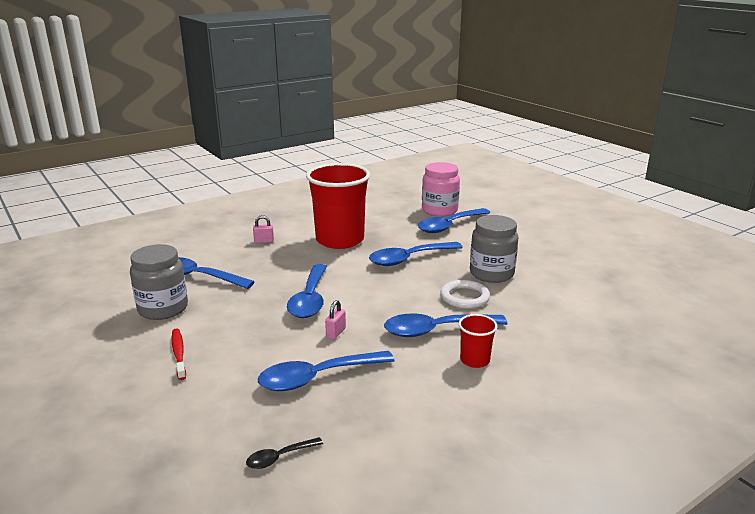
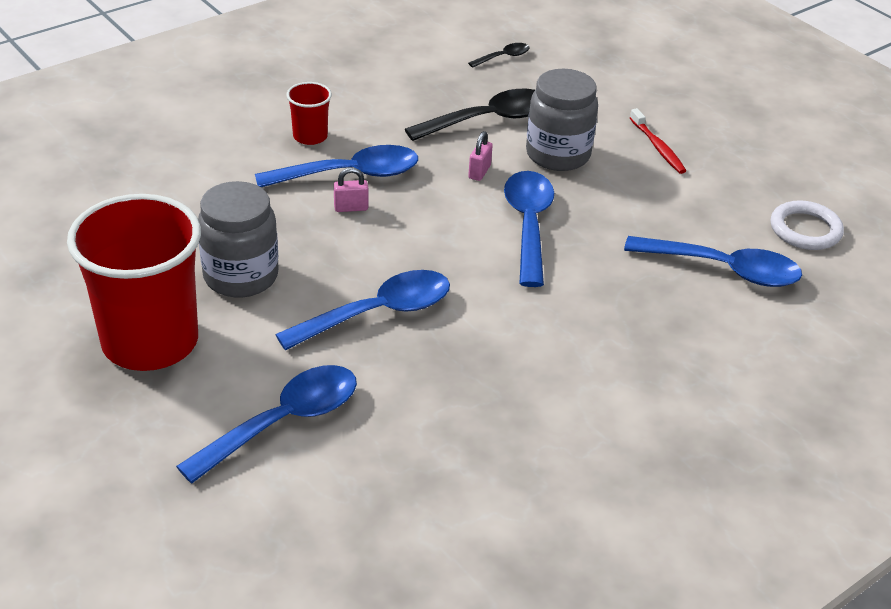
camera: 175 degrees right, 15 degrees up
(163, 309) = (727, 209): grey jar -> grey jar (558, 154)
(264, 241) = (661, 365): pink padlock -> pink padlock (351, 208)
(317, 377) = (488, 120): blue spoon -> black spoon
(340, 240) = (513, 369): red cup -> red cup (150, 342)
(439, 210) = (294, 490): pink jar -> none
(464, 297) = (299, 227): white ring -> white ring (805, 230)

